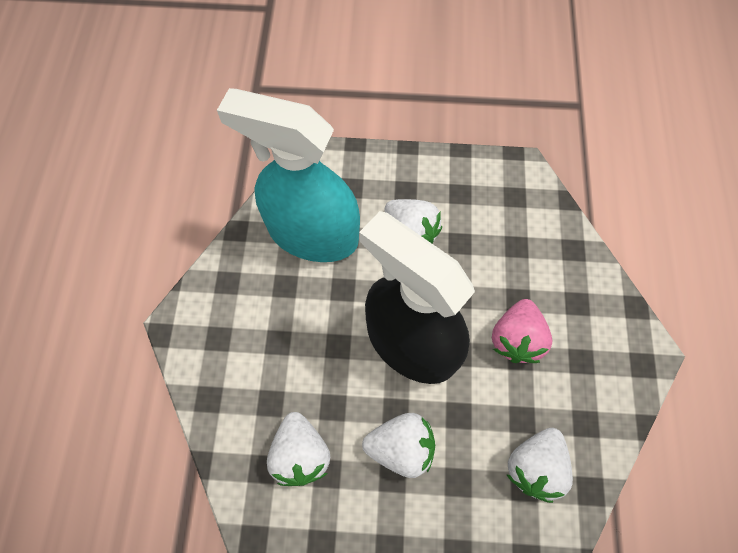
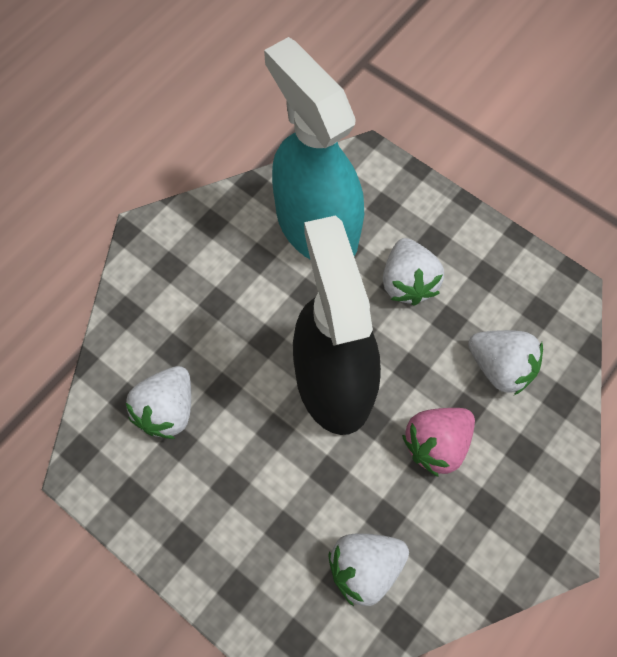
camera: 35 degrees right, 0 degrees up
(401, 447) = (256, 464): white strawberry -> white strawberry (500, 367)

